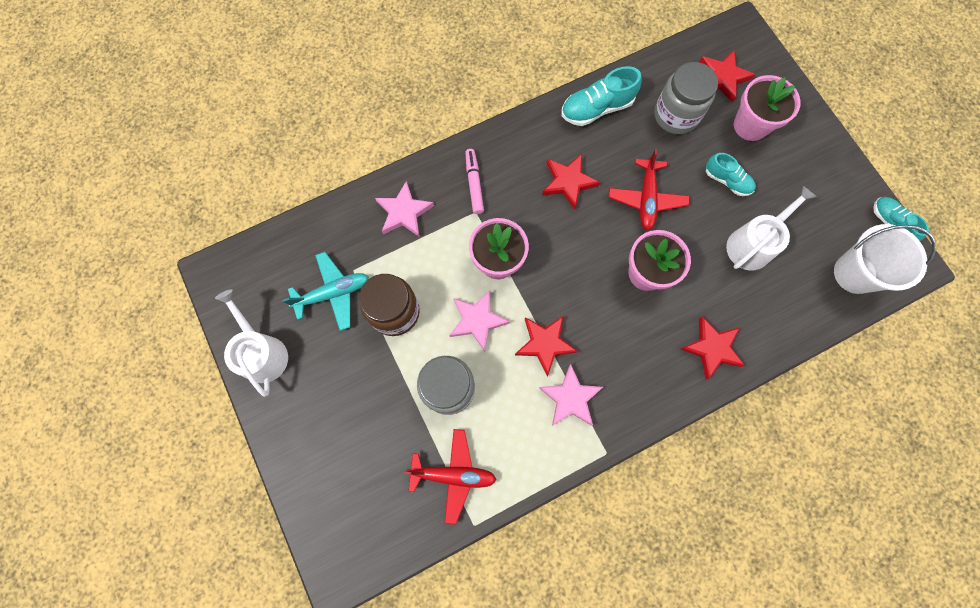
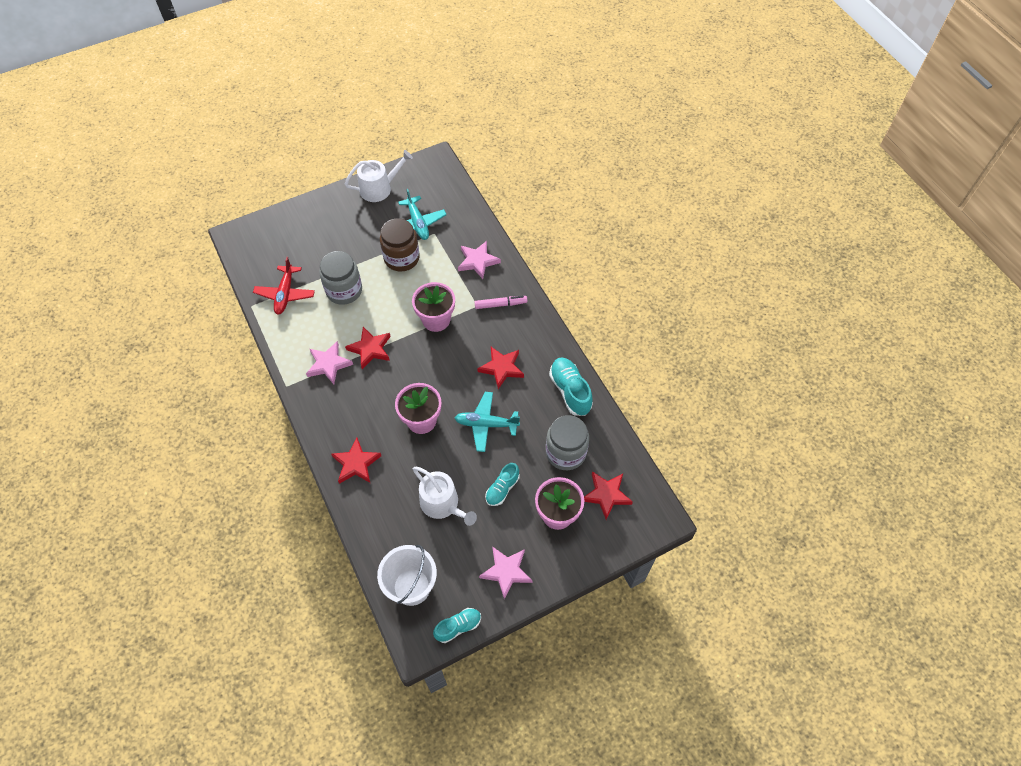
camera: 90 degrees right, 15 degrees down
(477, 320) = (391, 307): pink star -> pink star (506, 572)
(646, 199) = (486, 424): red plane -> turquoise plane

